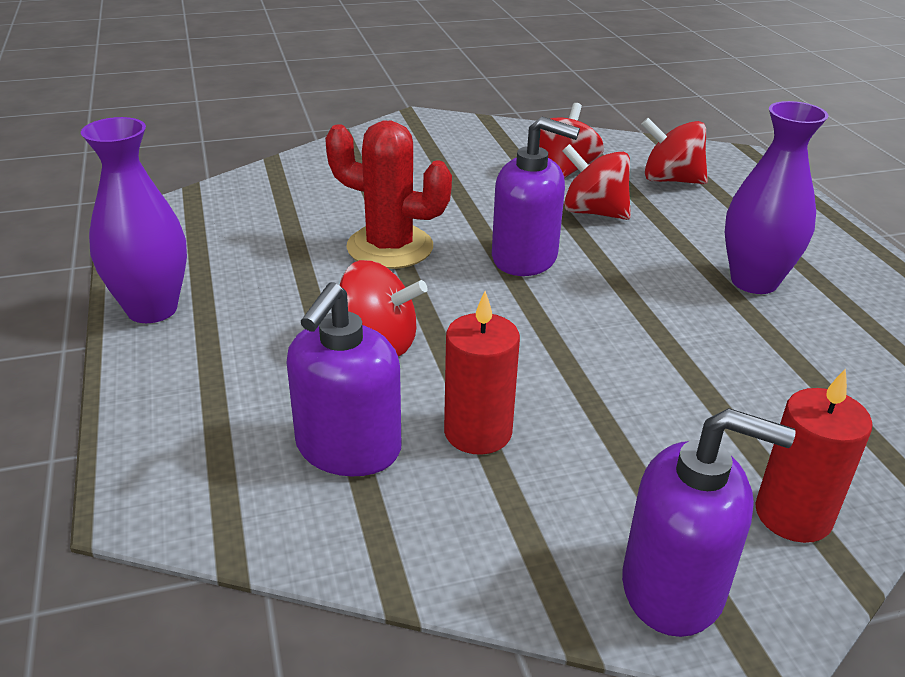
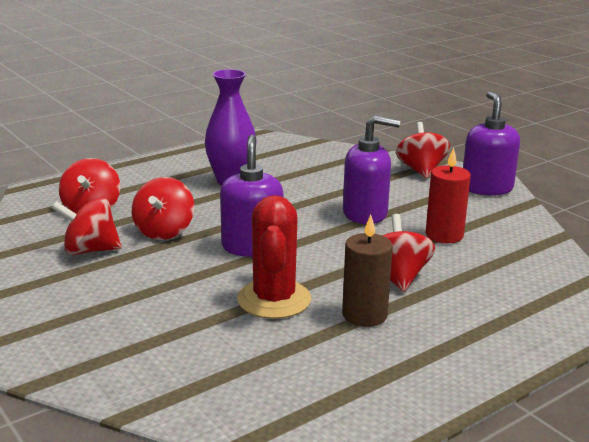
camera: 110 degrees left, 10 degrees down
(152, 309) = (450, 380): purple vase -> none
(313, 293) = (364, 315): none -> brown candle
(348, 448) = (496, 265): purple soap dispenser -> purple soap dispenser (365, 213)
(793, 515) = (421, 170): red candle -> red spinning top

